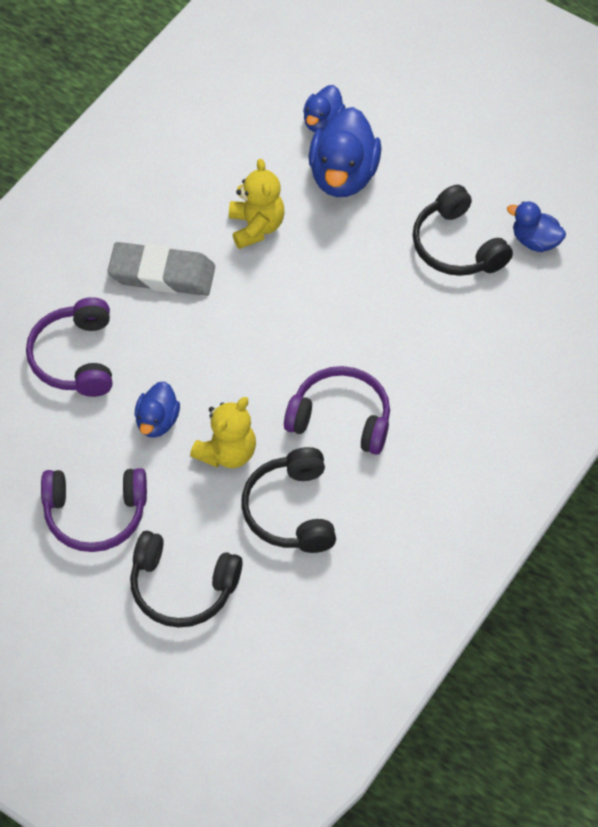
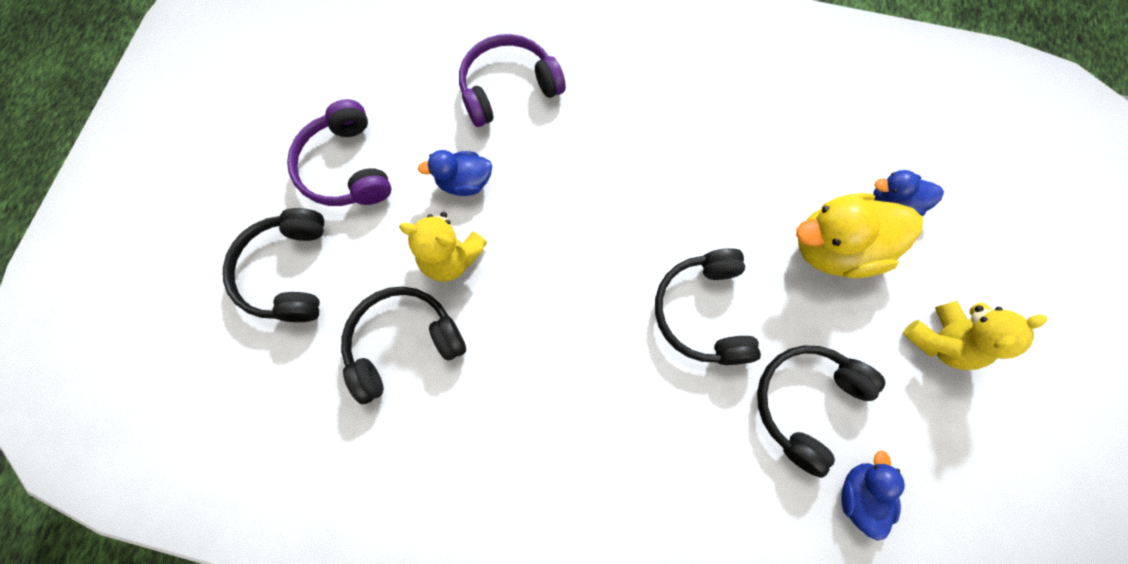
camera: 70 degrees right, 15 degrees up
(162, 274) = (631, 124): grey eraser -> none
(256, 227) = (727, 187): yellow teddy bear -> yellow teddy bear (940, 341)
(341, 418) = (531, 354): purple headphones -> none
(343, 176) = (835, 248): blue duck -> yellow duck
(357, 285) = (703, 312): none -> black headphones

